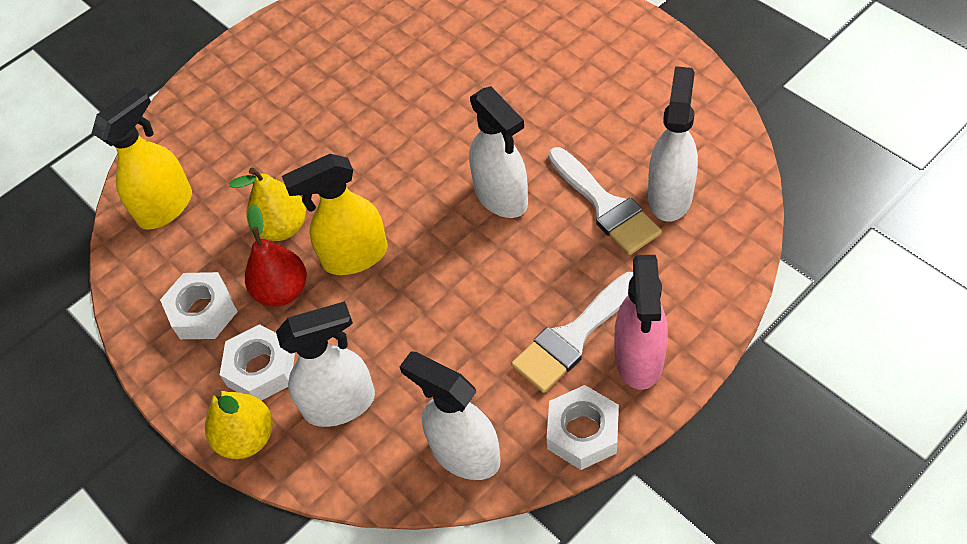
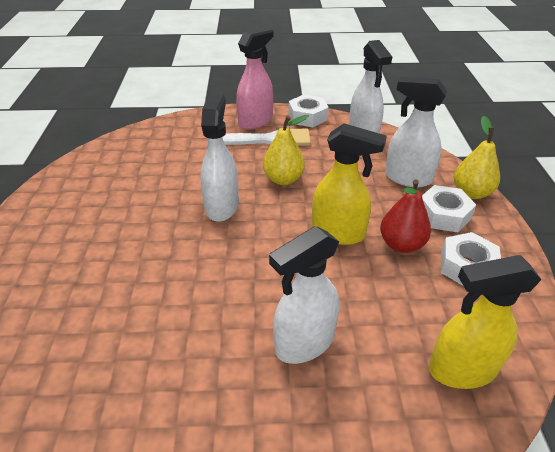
camera: 145 degrees left, 15 degrees down
(282, 227) = (371, 282): yellow pear -> yellow pear (283, 179)
(605, 206) = (183, 170): white brush -> none
(670, 195) = (151, 155): white spray bottle -> white spray bottle (304, 343)

